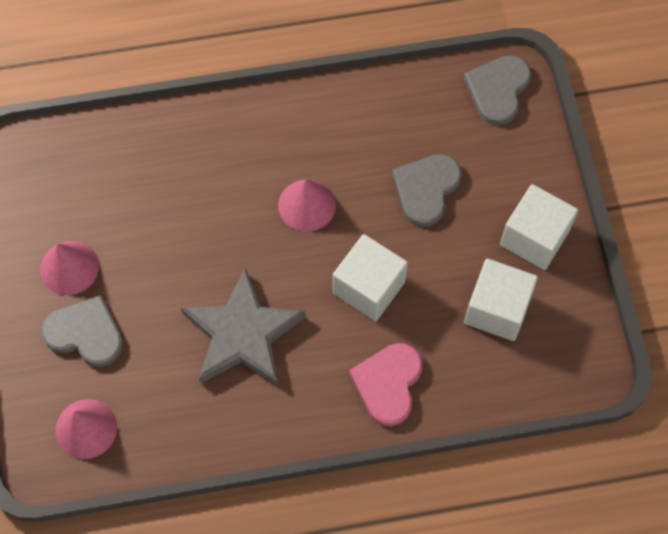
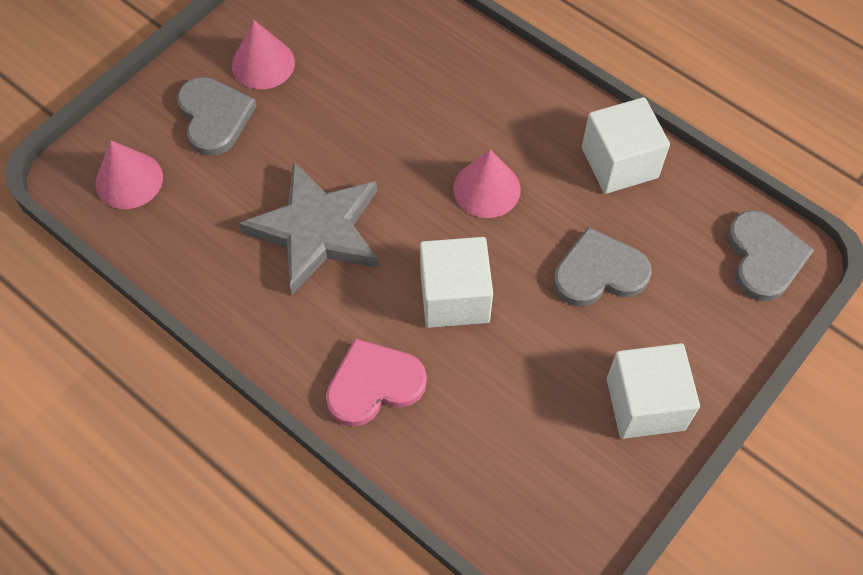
camera: 50 degrees right, 5 degrees down
(497, 309) = (537, 425): white cube -> white cube (619, 163)
(498, 90) = (764, 257): grey heart -> grey heart turned 105 degrees clockwise

